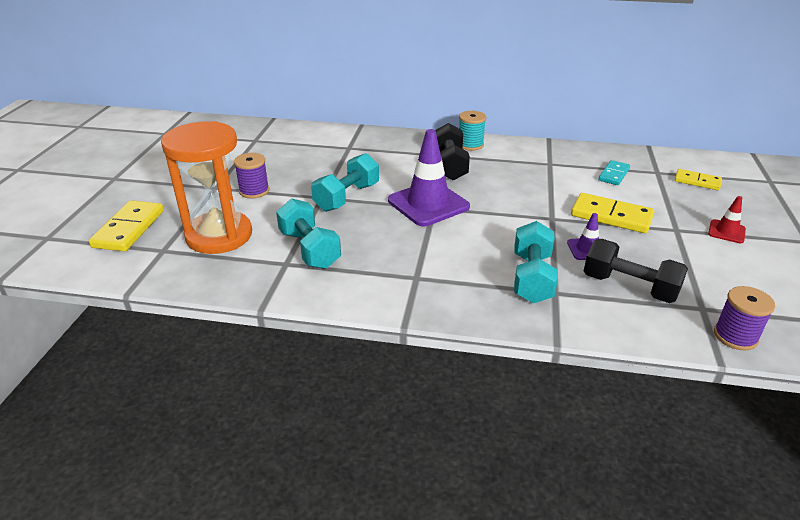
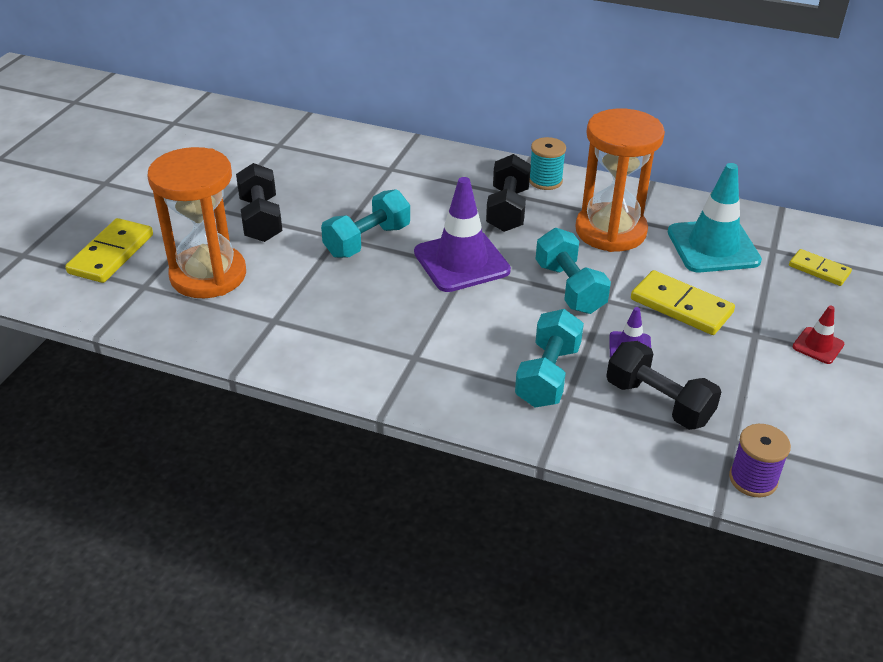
camera: 10 degrees right, 5 degrees up
(254, 191) = (261, 219): purple spool -> black dumbbell
(309, 249) = (305, 306): turquoise dumbbell -> turquoise dumbbell (569, 288)
(533, 172) = (610, 231): none -> orange hourglass
(613, 174) = (713, 246): turquoise domino -> turquoise traffic cone

